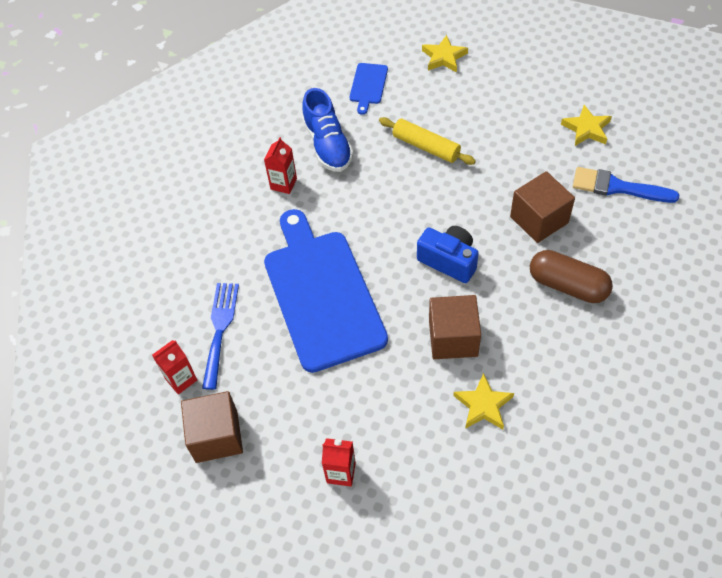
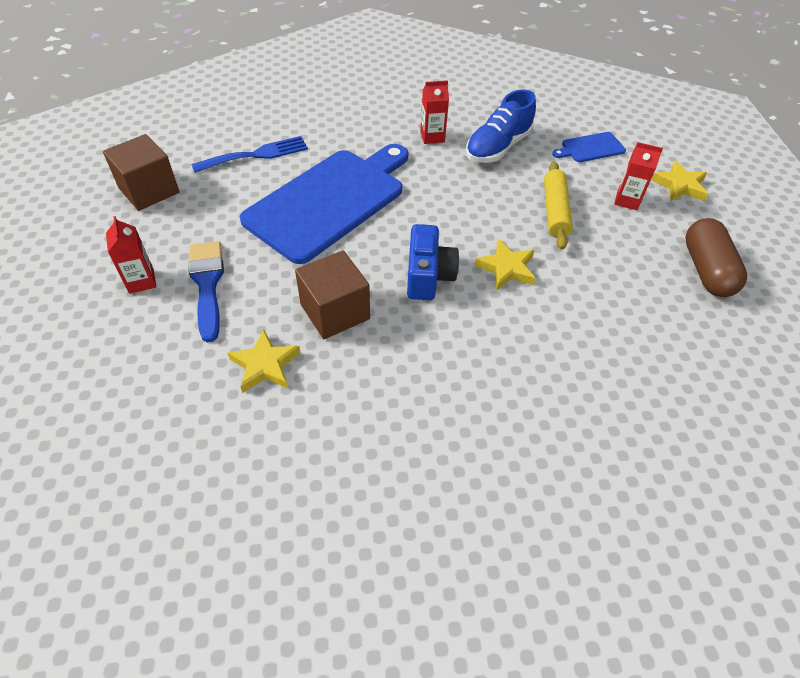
camera: 55 degrees right, 5 degrees down
(181, 379) = (196, 151): red carton -> red carton (627, 200)
(539, 219) = (537, 333): brown cube -> none
(567, 285) = (466, 390): brown capsule -> brown capsule (706, 270)
(586, 129) = (704, 335): yellow star -> yellow star (506, 268)
(618, 187) = (647, 395): blue brush -> blue brush (207, 285)

